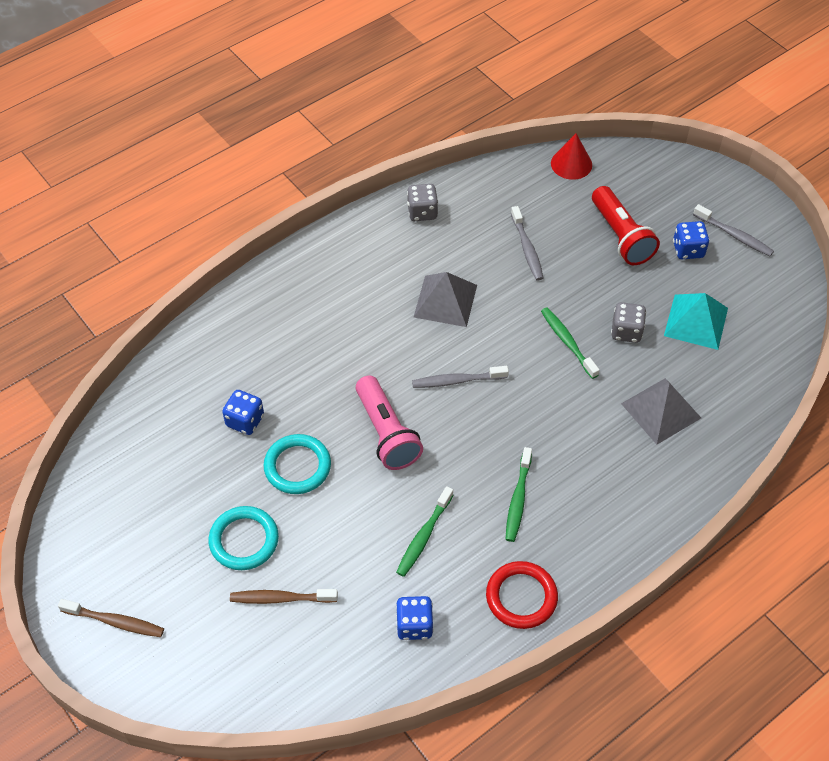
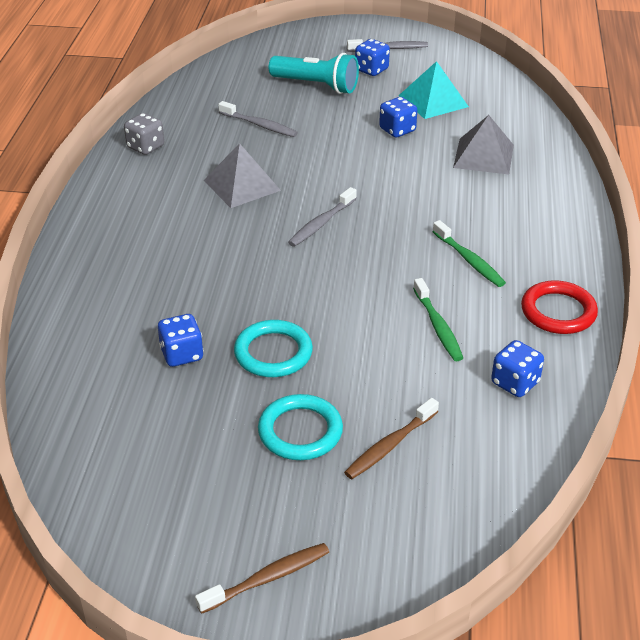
camera: 45 degrees left, 15 degrees down
(386, 433) = (314, 285): pink flashlight -> none
(567, 342) = (367, 157): green toothbrush -> none
(571, 164) = (223, 67): red cone -> none
(621, 236) = (316, 85): red flashlight -> turquoise flashlight
(626, 331) = (397, 130): grey dice -> blue dice

